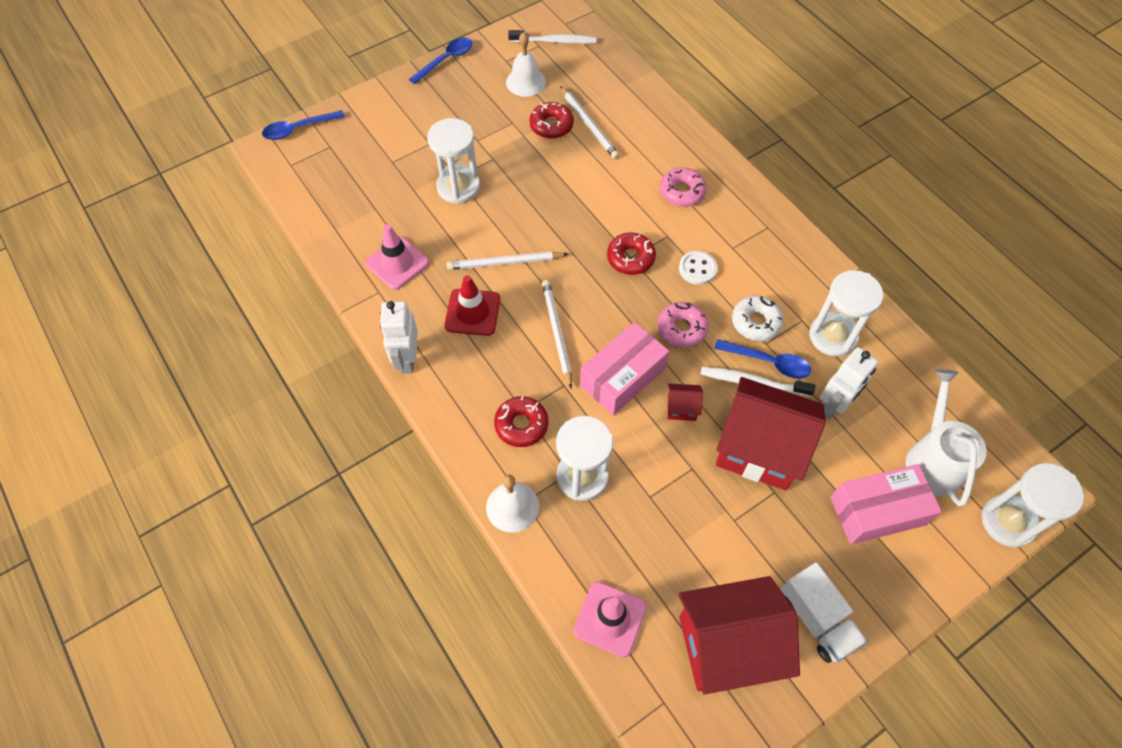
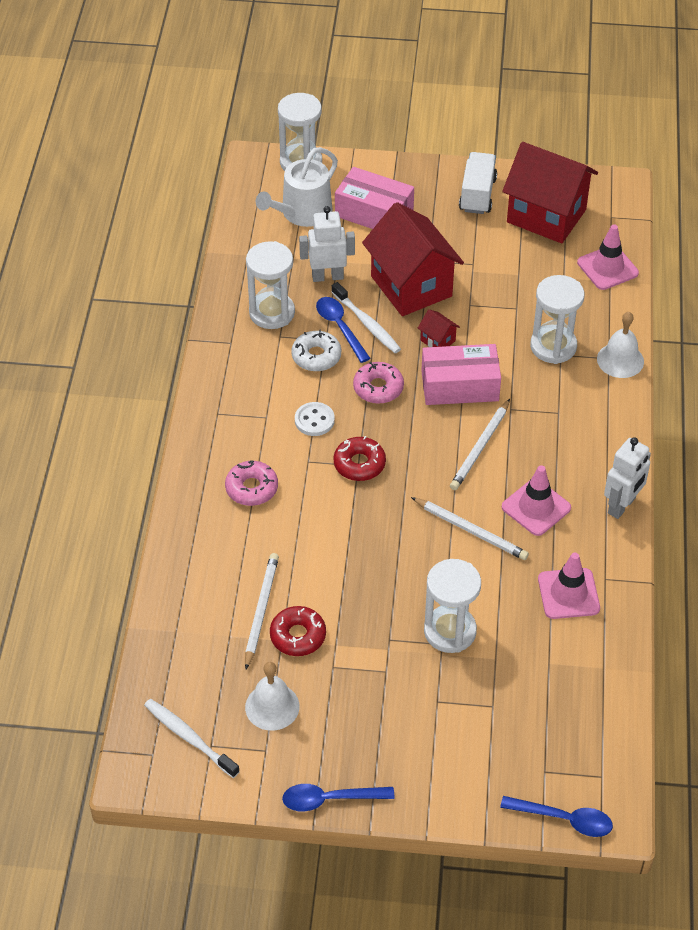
camera: 140 degrees left, 10 degrees down
(472, 312) = (536, 507): red traffic cone -> pink traffic cone
(521, 425) = (568, 403): red donut -> none

